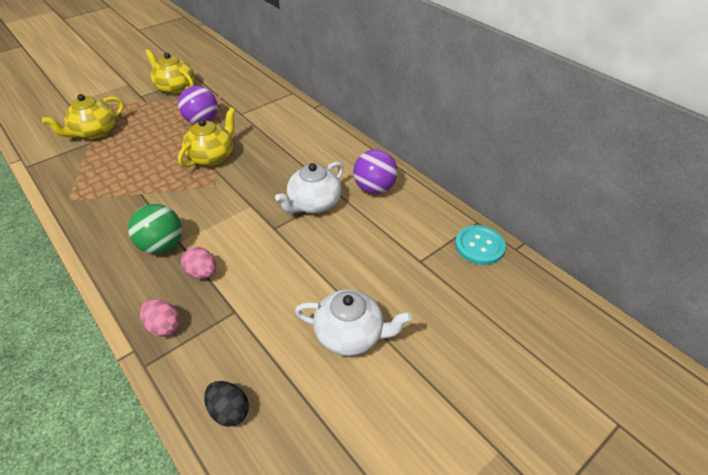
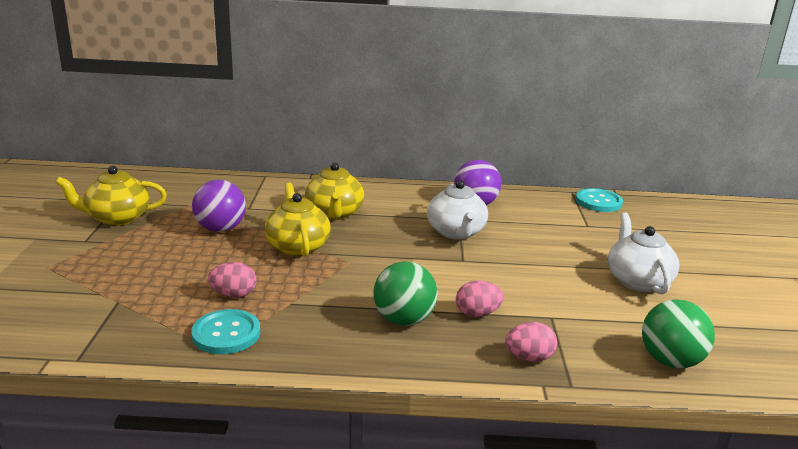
camera: 50 degrees left, 20 degrees down
(86, 192) = (226, 334): none -> turquoise button
(95, 132) = (103, 291): yellow teapot -> yellow teapot (334, 213)
(130, 170) = (234, 295): none -> pink egg
(229, 411) = (670, 361): black egg -> green ball
(350, 335) = (637, 281): white teapot -> white teapot turned 60 degrees counterclockwise

